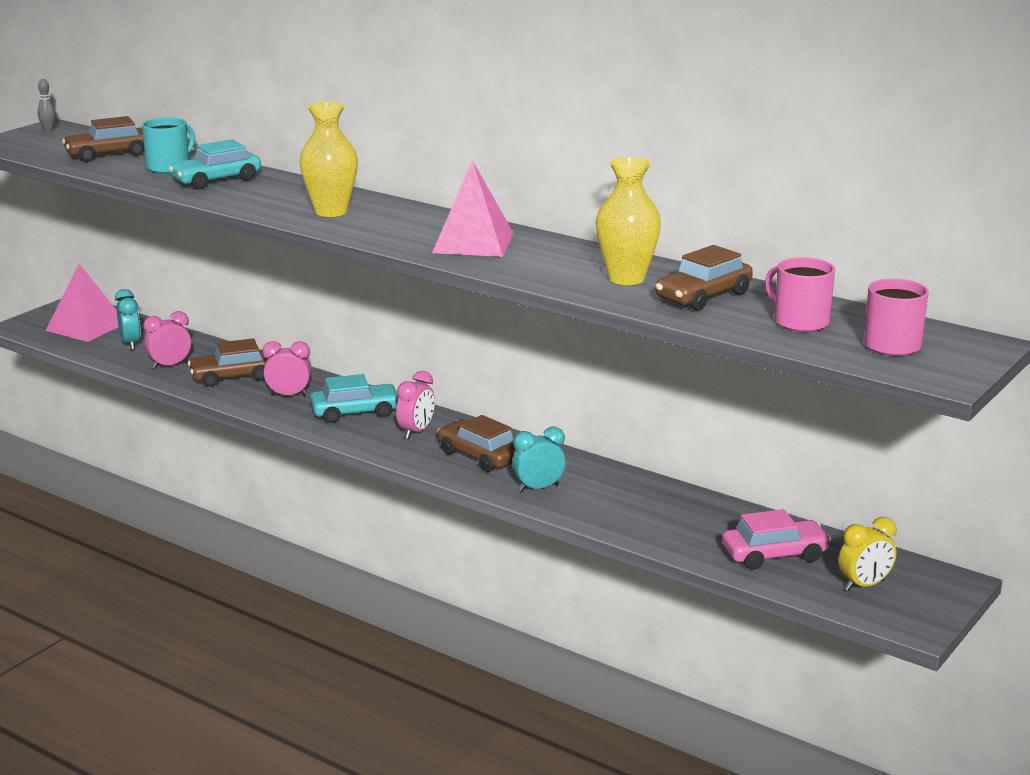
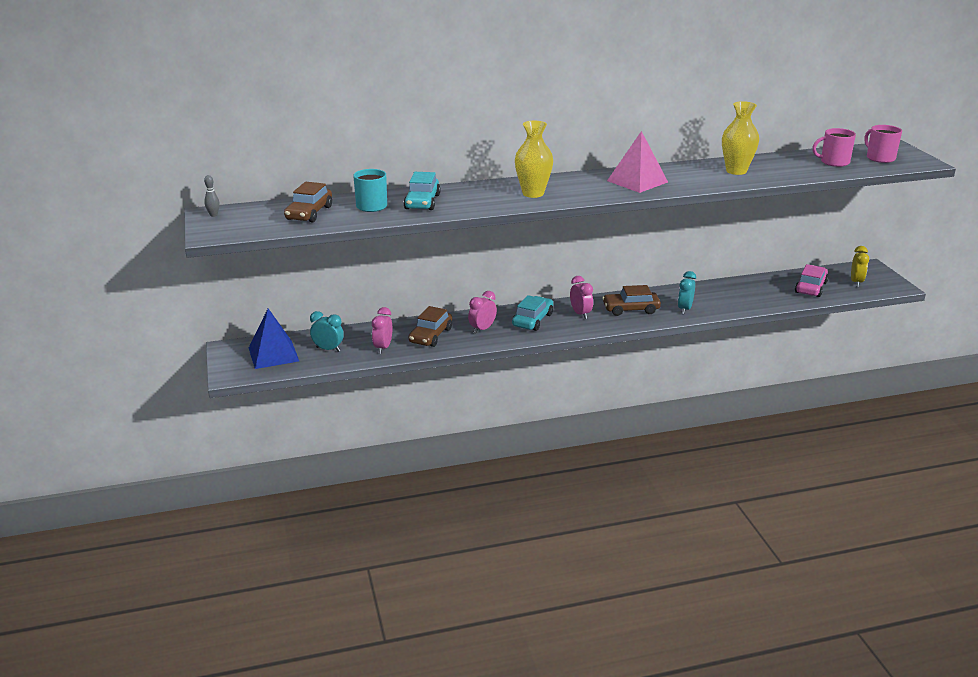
camera: 50 degrees left, 5 degrees up
(86, 326) = (273, 354): pink pyramid -> blue pyramid
(703, 296) = (779, 166): brown car -> none

